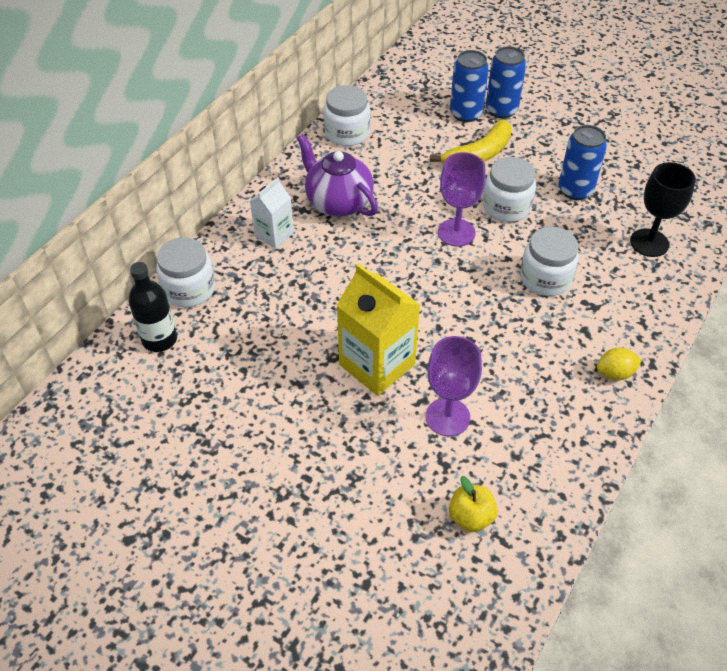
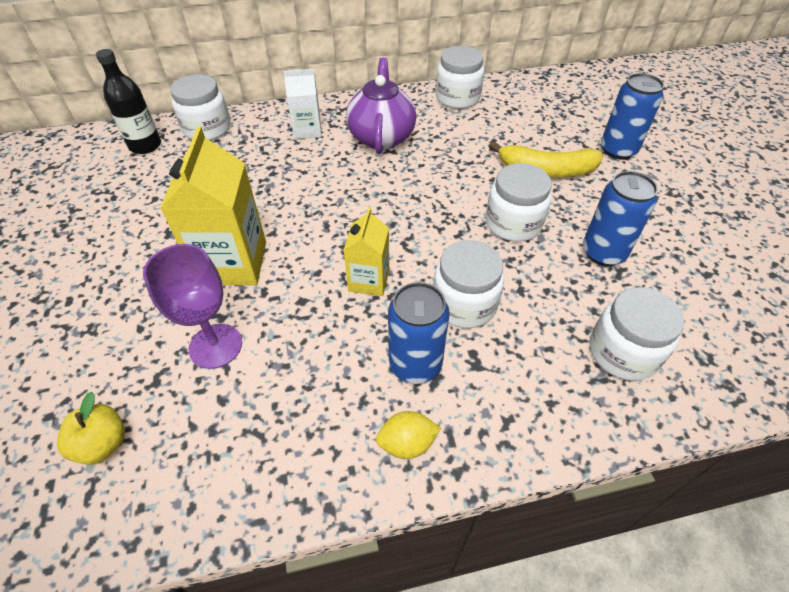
camera: 45 degrees right, 0 degrees up
(456, 232) = (439, 214): purple goblet -> none
(465, 114) = (578, 135): blue can -> blue can (415, 364)
(476, 307) = (369, 280): none -> yellow carton
(615, 373) = (407, 443): yellow lemon -> yellow lemon turned 45 degrees counterclockwise
(649, 243) = (623, 352): black goblet -> white jar

